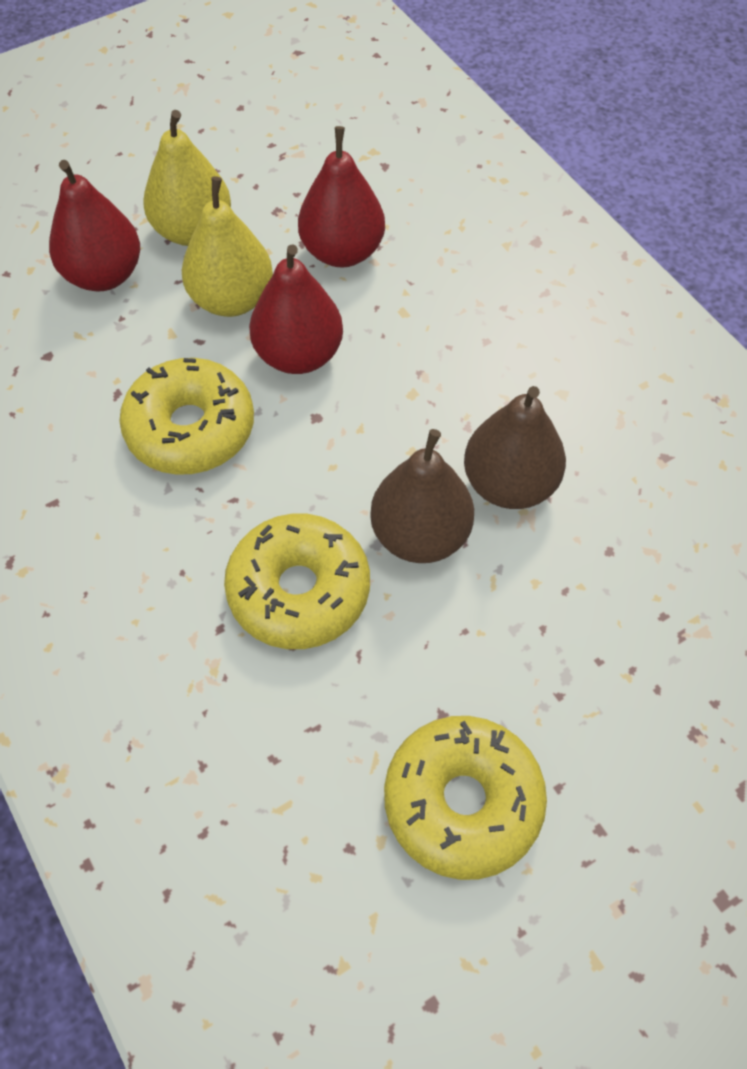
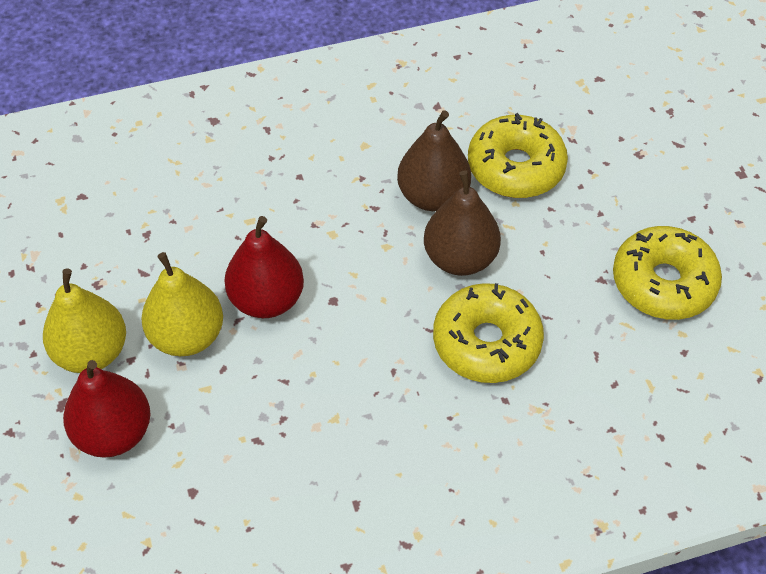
camera: 75 degrees left, 5 degrees down
(190, 429) = (315, 389): yellow donut -> yellow donut (515, 167)
(342, 252) = (168, 247): red pear -> none

